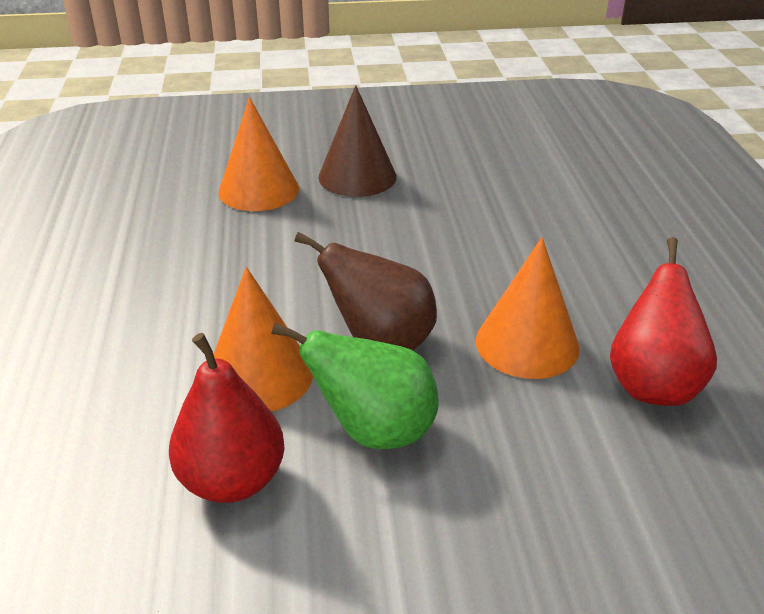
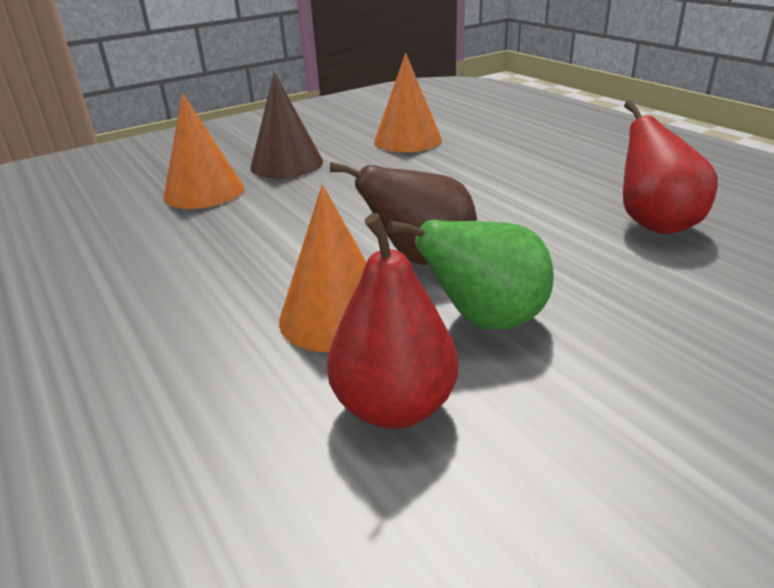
camera: 25 degrees left, 5 degrees down
(527, 343) = (539, 226): orange cone -> orange cone (407, 140)

